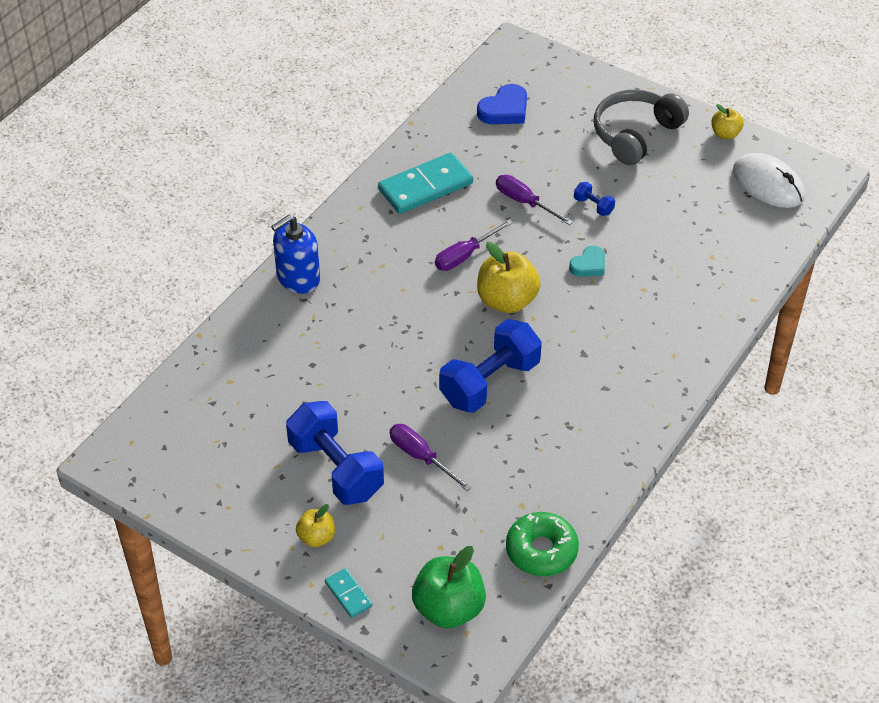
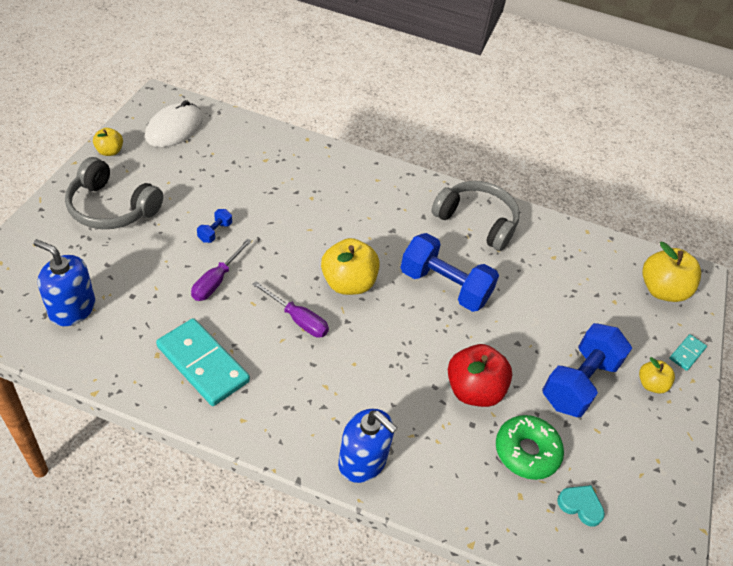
camera: 110 degrees left, 0 degrees up
(349, 374) = (473, 390): none -> red apple
(421, 457) = (539, 324): purple screwdriver -> none
(449, 609) = (661, 290): green apple -> yellow apple
(504, 110) = (72, 309): blue heart -> blue soap dispenser
(541, 550) = (586, 243): green donut -> green donut (526, 452)
(589, 265) = (291, 232): turquoise heart -> turquoise heart (580, 505)
(591, 440) = (476, 221): none -> grey headphones

